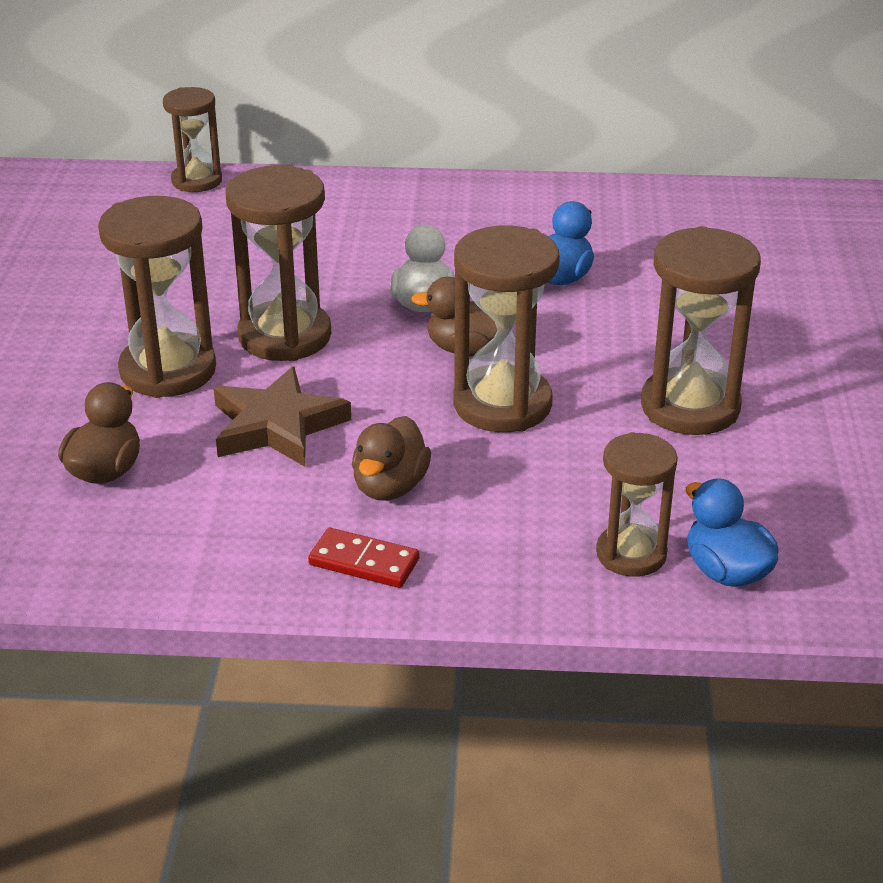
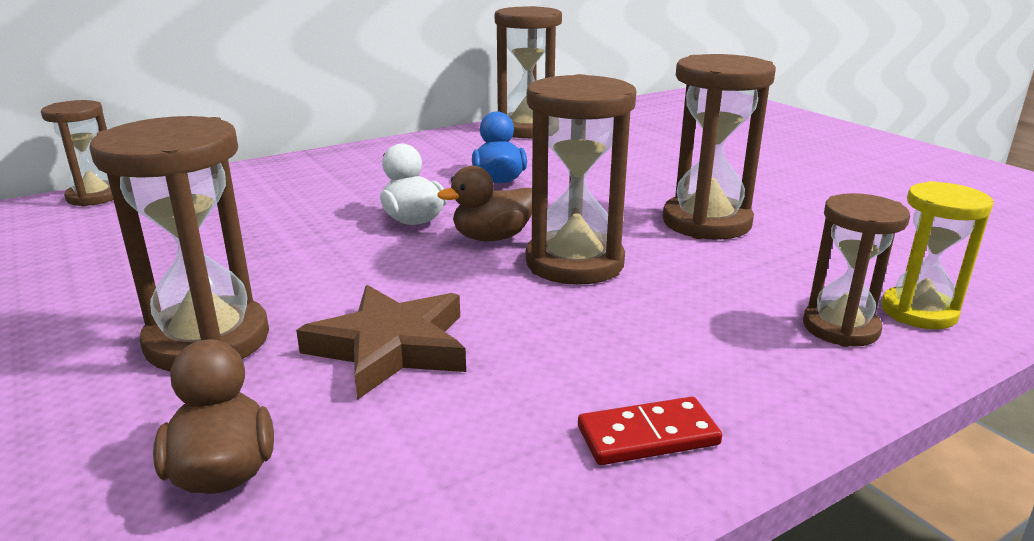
camera: 35 degrees left, 10 degrees down
(285, 336) = (311, 275): brown hourglass -> brown hourglass (527, 129)
(390, 487) = (573, 357): brown duck -> none
(726, 572) = (918, 312): blue duck -> yellow hourglass

